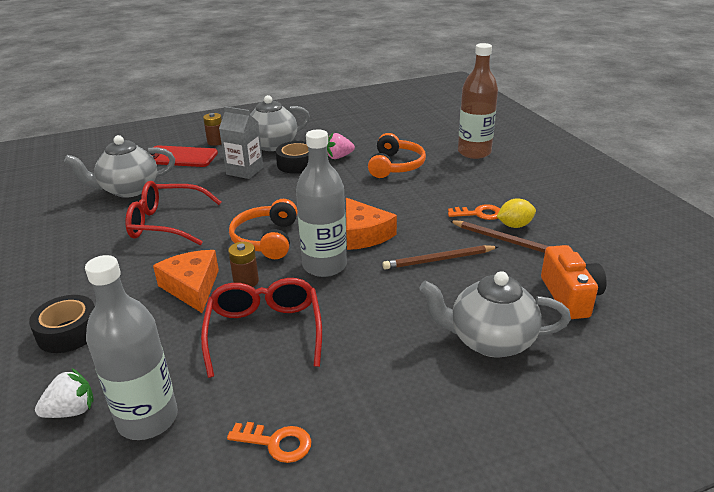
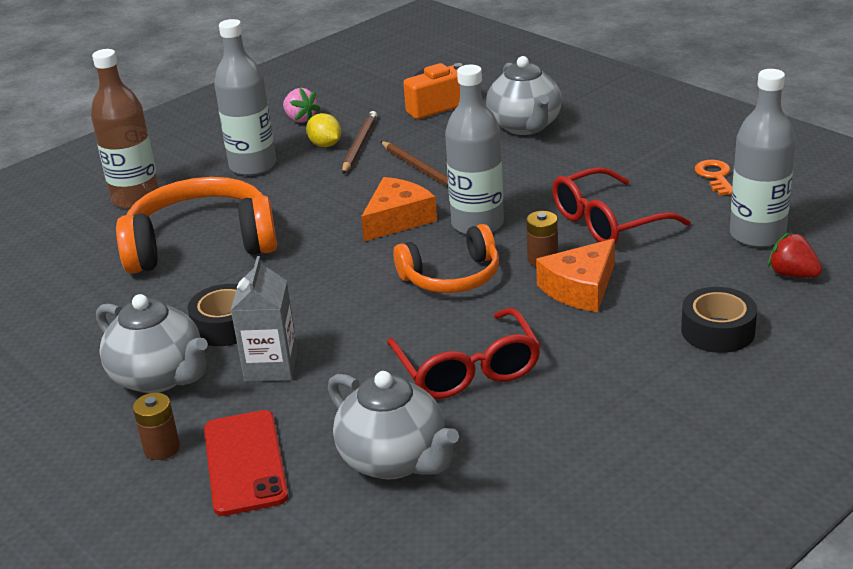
camera: 110 degrees left, 0 degrees up
(71, 411) = (792, 274): white strawberry -> red strawberry
(338, 157) = (186, 297): pink strawberry -> pink strawberry (300, 119)
(395, 166) = (201, 244): orange headphones -> orange headphones, size x1.60
(479, 214) = (310, 166): orange key -> none
(495, 193) = (253, 166): none -> grey bottle

